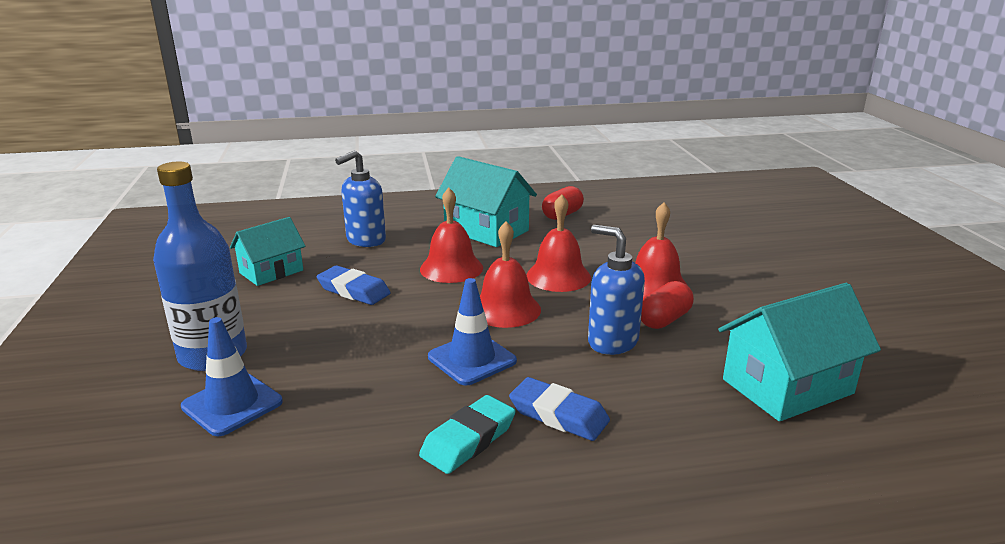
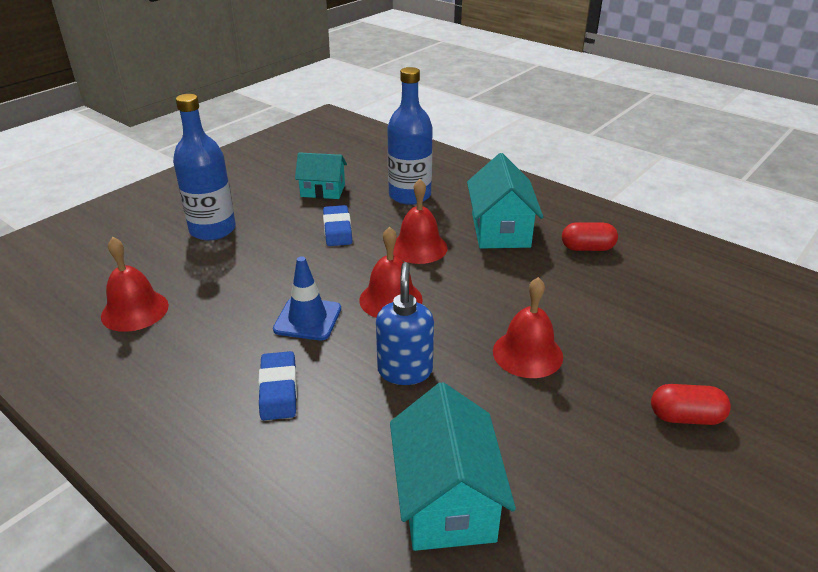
camera: 50 degrees right, 10 degrees up
(232, 404) = (173, 264): blue traffic cone -> none
(365, 240) = (409, 195): blue soap dispenser -> blue bottle
(468, 440) = (215, 365): turquoise eraser -> none
(558, 276) = (474, 298): red bell -> red bell (135, 310)
(664, 320) = (474, 383): red capsule -> red capsule (685, 417)
(787, 386) = (446, 500): turquoise house -> turquoise house turned 60 degrees clockwise

